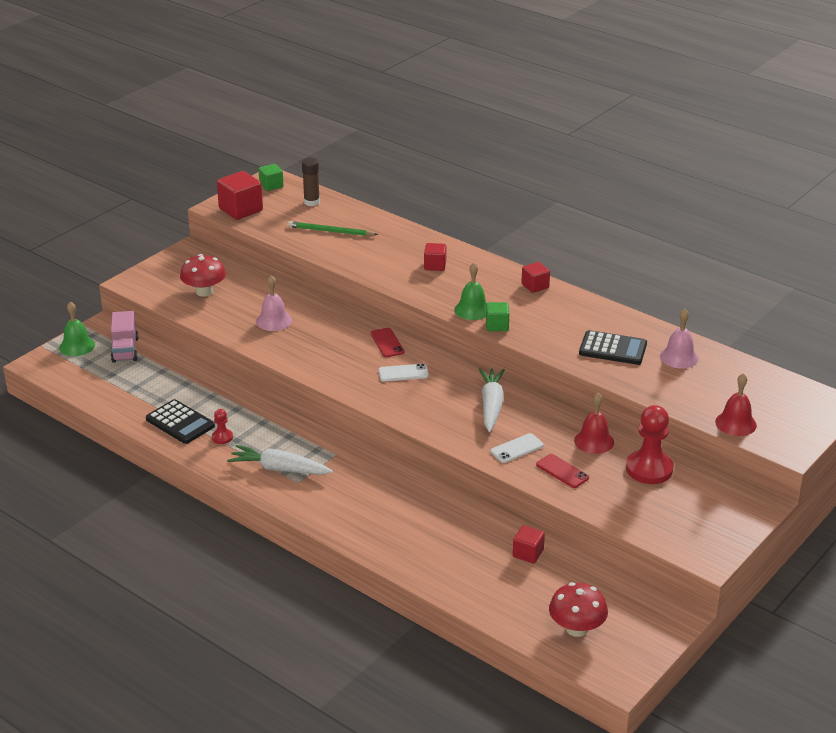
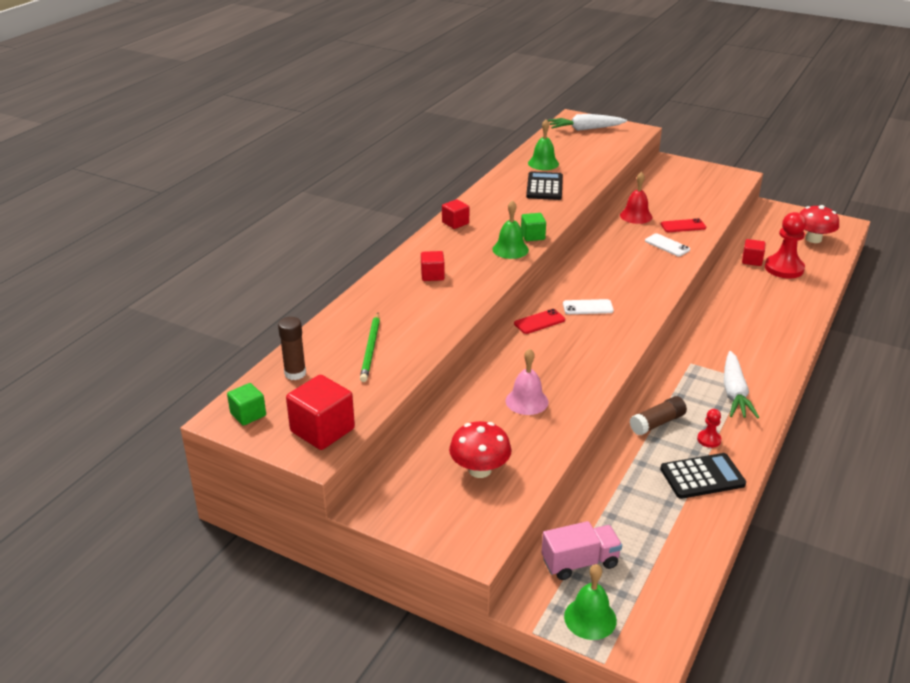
camera: 100 degrees left, 0 degrees up
(180, 423) = (702, 477): black calculator -> black calculator turned 45 degrees clockwise
(256, 415) = (657, 423): none -> brown glue stick
(403, 373) = (588, 307): white phone -> white phone turned 75 degrees counterclockwise
(491, 405) = (614, 260): white carrot -> white carrot (585, 129)
(562, 471) = (683, 226): red phone -> red phone turned 45 degrees clockwise
(649, 469) = (656, 195): red pawn -> red pawn (784, 268)
(679, 357) = (543, 163): pink bell -> green bell
(735, 423) = (619, 145): red bell -> none

